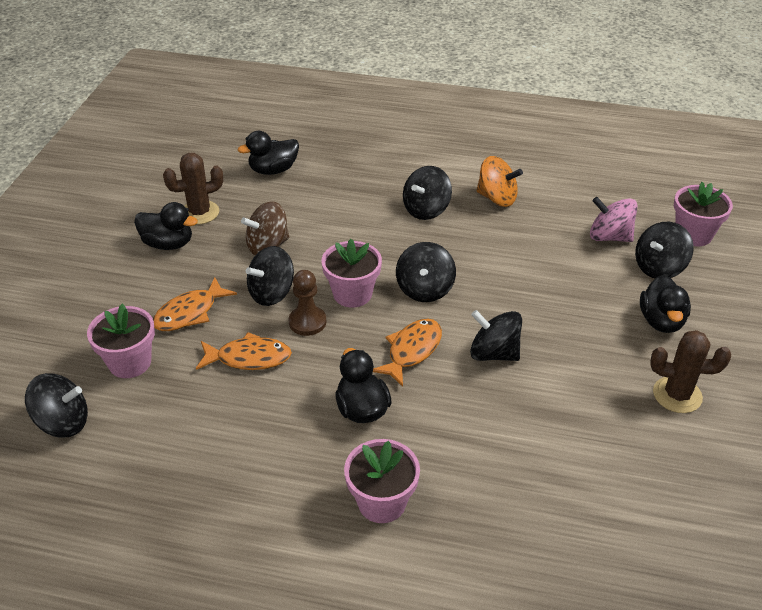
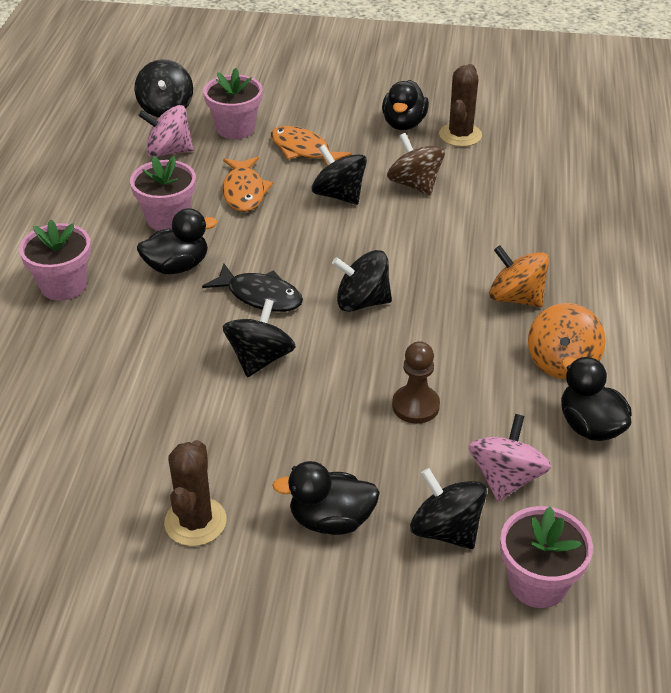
camera: 85 degrees right, 0 degrees up
(155, 418) = (169, 151): none -> pink spinning top
(199, 213) = (460, 135): brown cactus -> brown cactus turned 45 degrees clockwise
(273, 170) = (556, 173): black duck -> black duck (590, 426)
(307, 322) = (298, 222): brown pawn -> brown pawn (415, 406)
(352, 294) = (346, 248): pink flower pot -> pink flower pot (168, 218)
(412, 351) = (260, 296): orange fish -> black fish
(426, 210) = (516, 298): black spinning top -> orange spinning top

